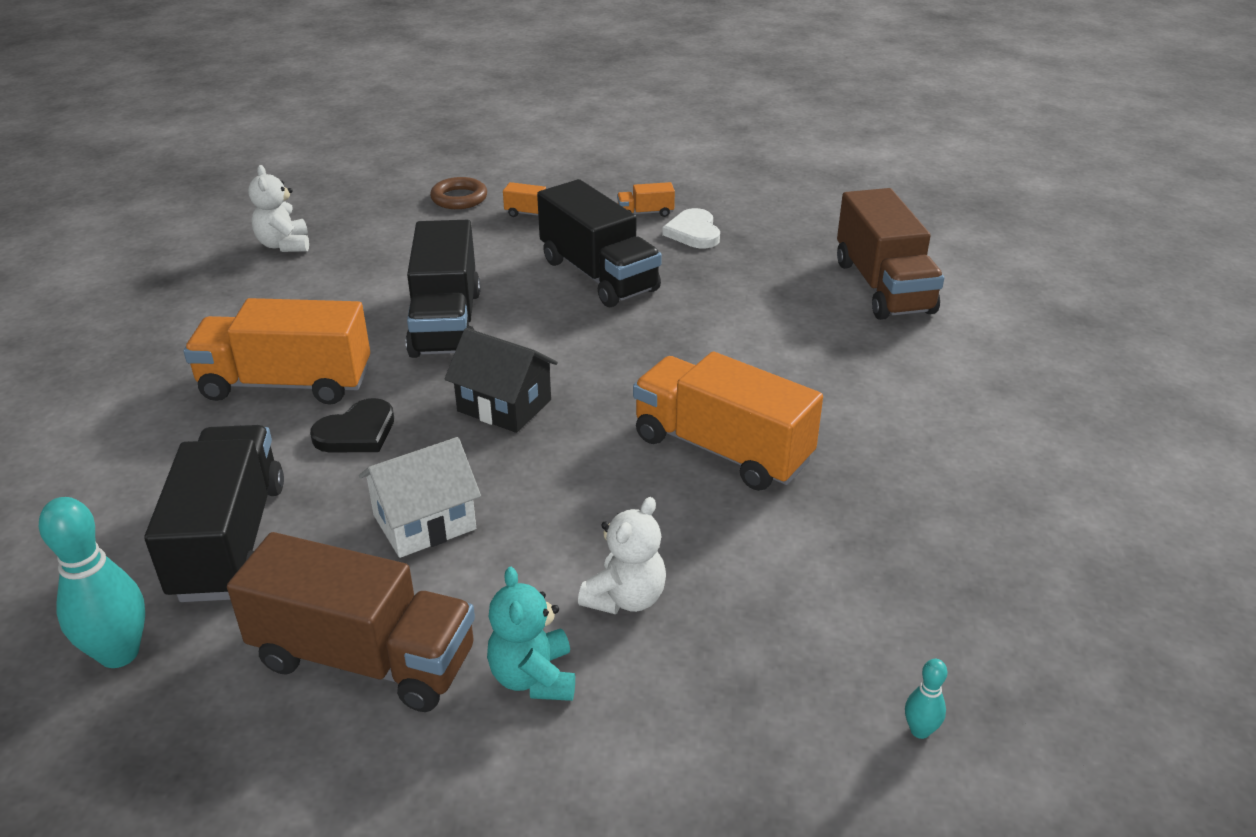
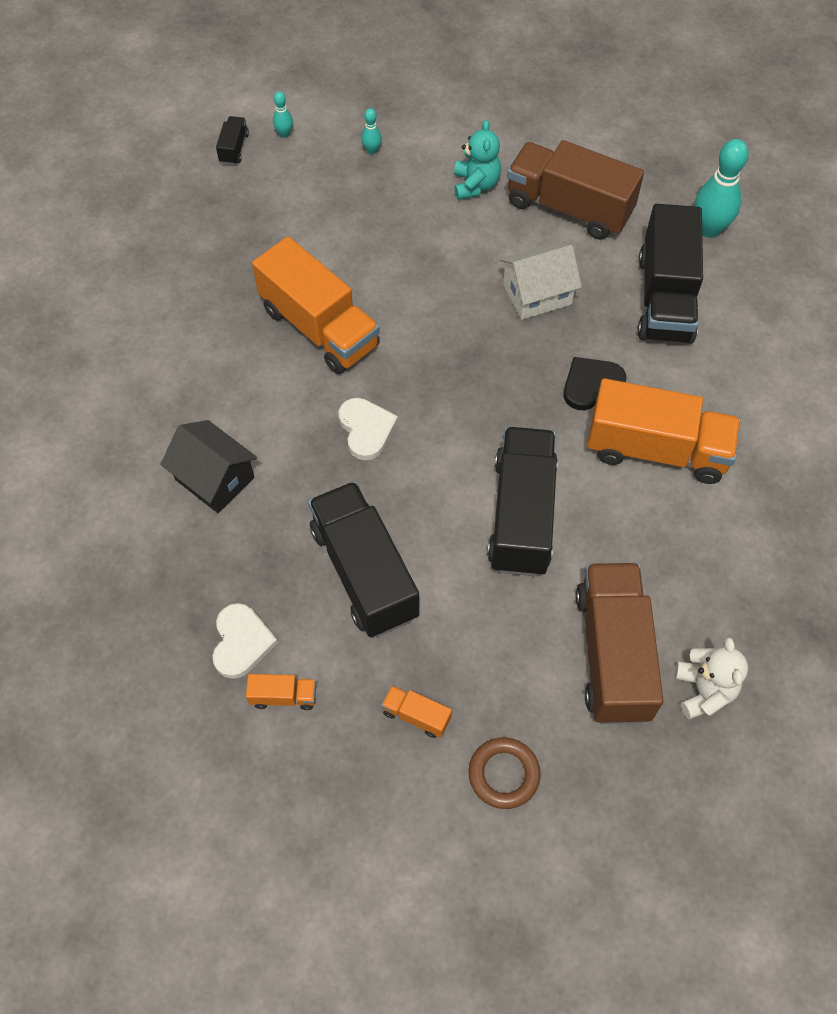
camera: 170 degrees left, 25 degrees up
(504, 405) = (475, 397): black house -> black house (214, 478)
(625, 598) = (415, 223): white teddy bear -> none
(628, 366) = (366, 429): none -> white heart
(740, 719) = (372, 150): none -> turquoise bowling pin
(883, 287) = (92, 507): brown truck -> brown truck (612, 654)
(993, 687) = (234, 148): none -> black truck

